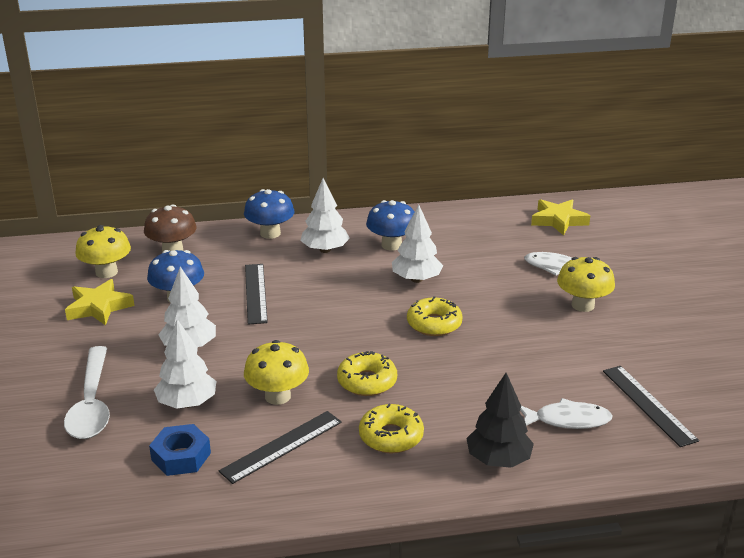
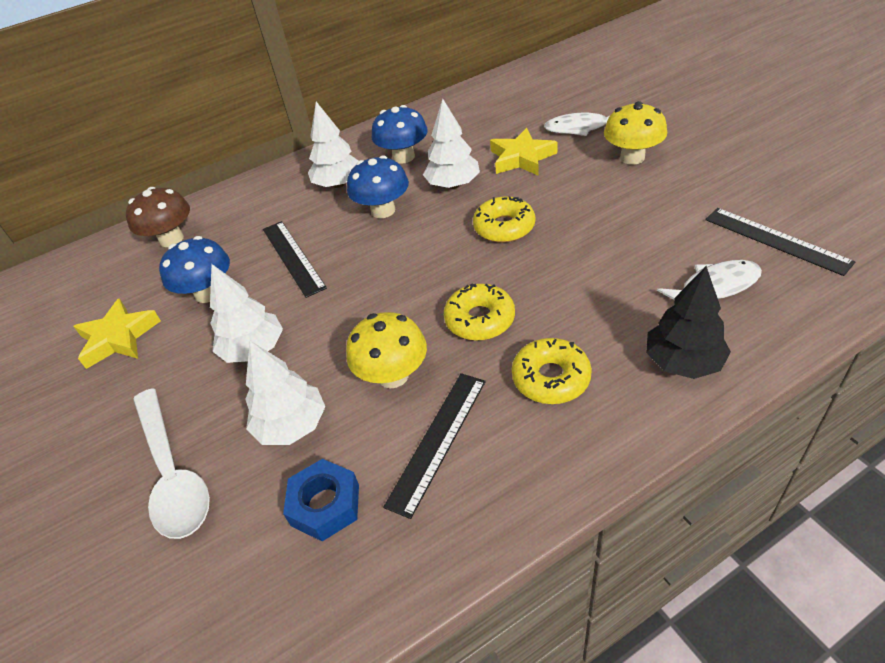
camera: 15 degrees left, 15 degrees up
(106, 272) = (106, 291): yellow mushroom -> none
(270, 233) = (269, 185): blue mushroom -> blue mushroom (383, 210)
(558, 220) = (546, 82): yellow star -> yellow star (522, 158)

